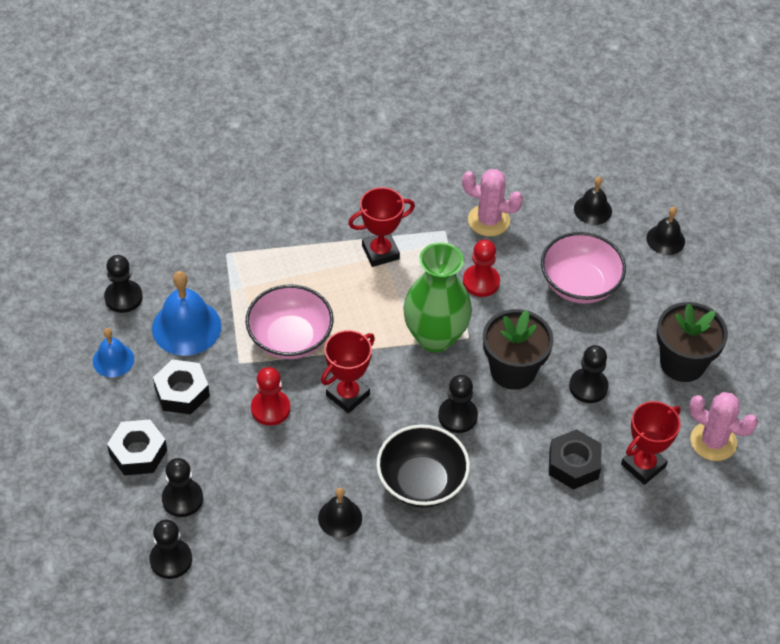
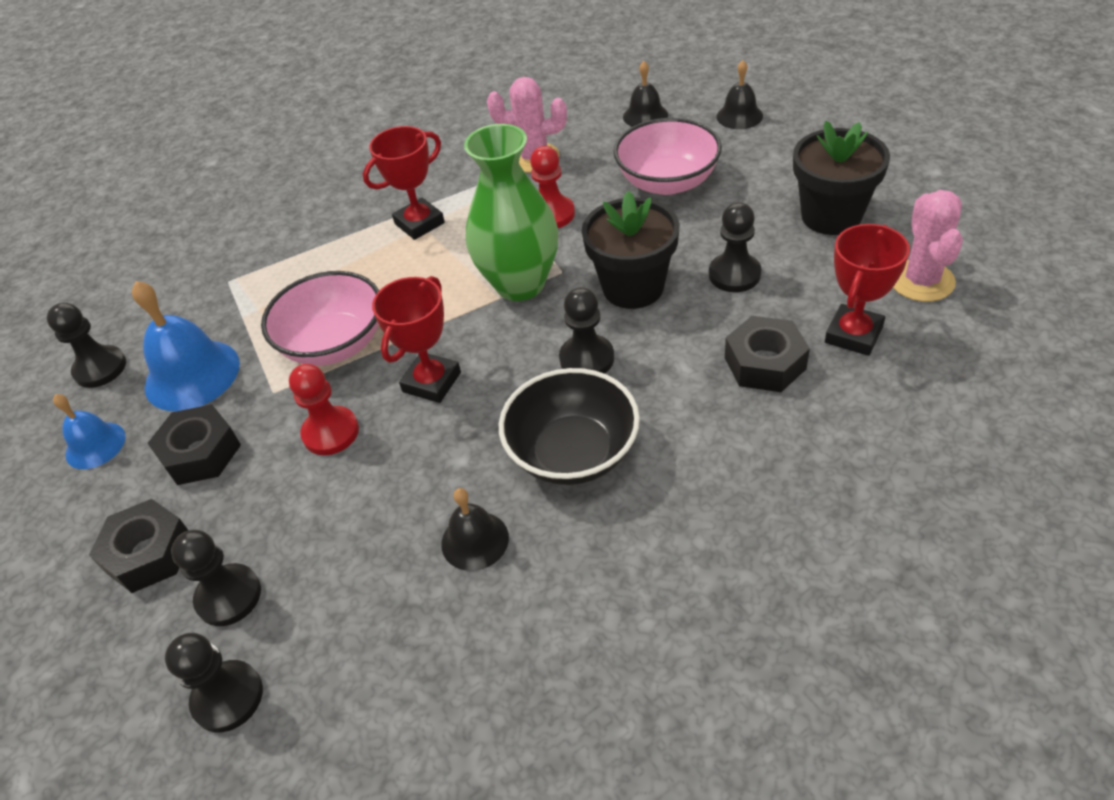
camera: 10 degrees left, 5 degrees down
(713, 441) = (921, 281): pink cactus -> pink cactus turned 75 degrees clockwise

